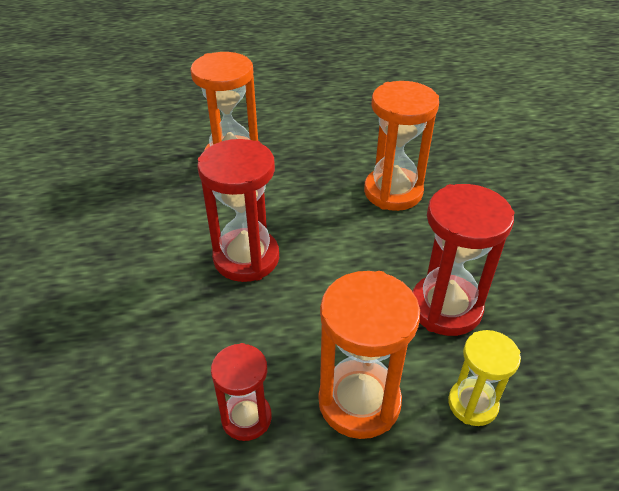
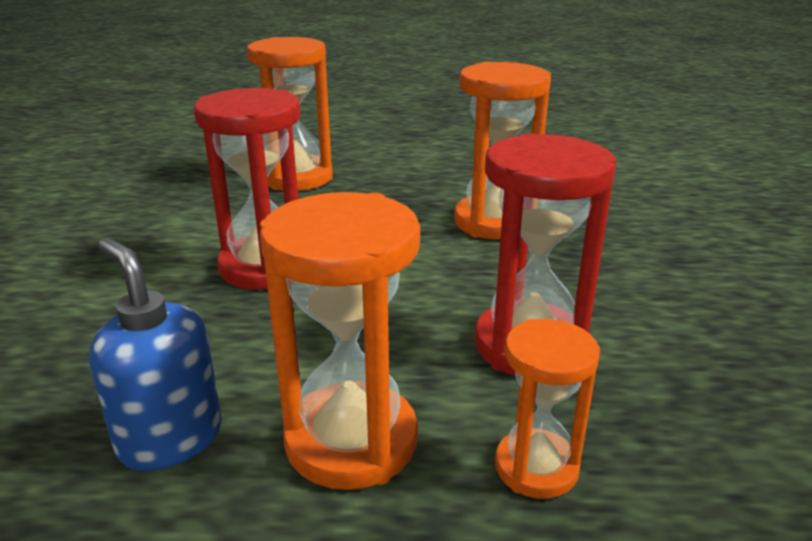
camera: 10 degrees right, 15 degrees down
(246, 418) = (170, 439): red hourglass -> blue soap dispenser
(472, 404) = (536, 467): yellow hourglass -> orange hourglass

